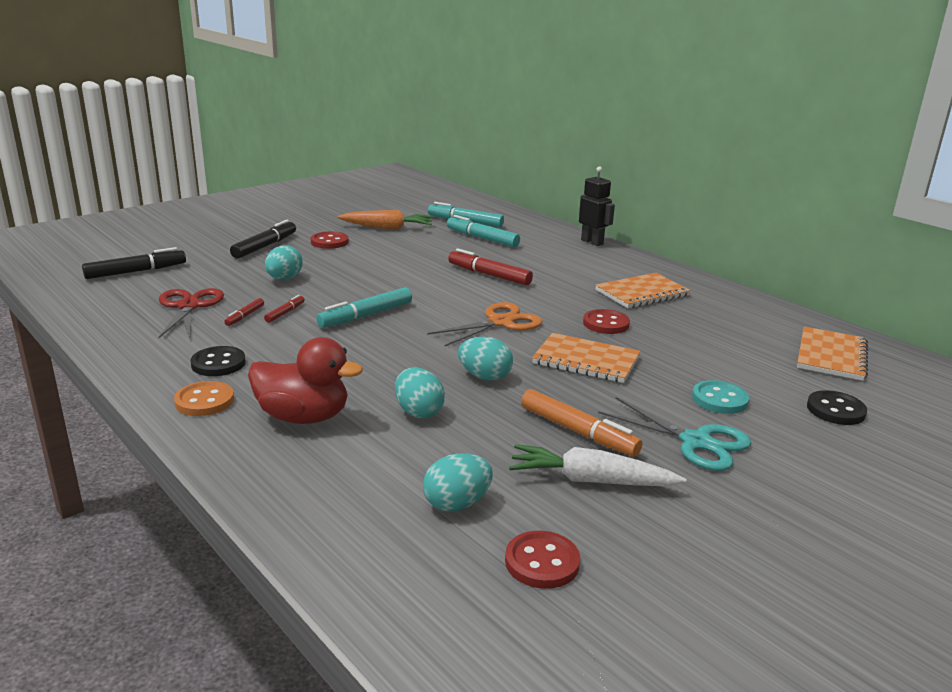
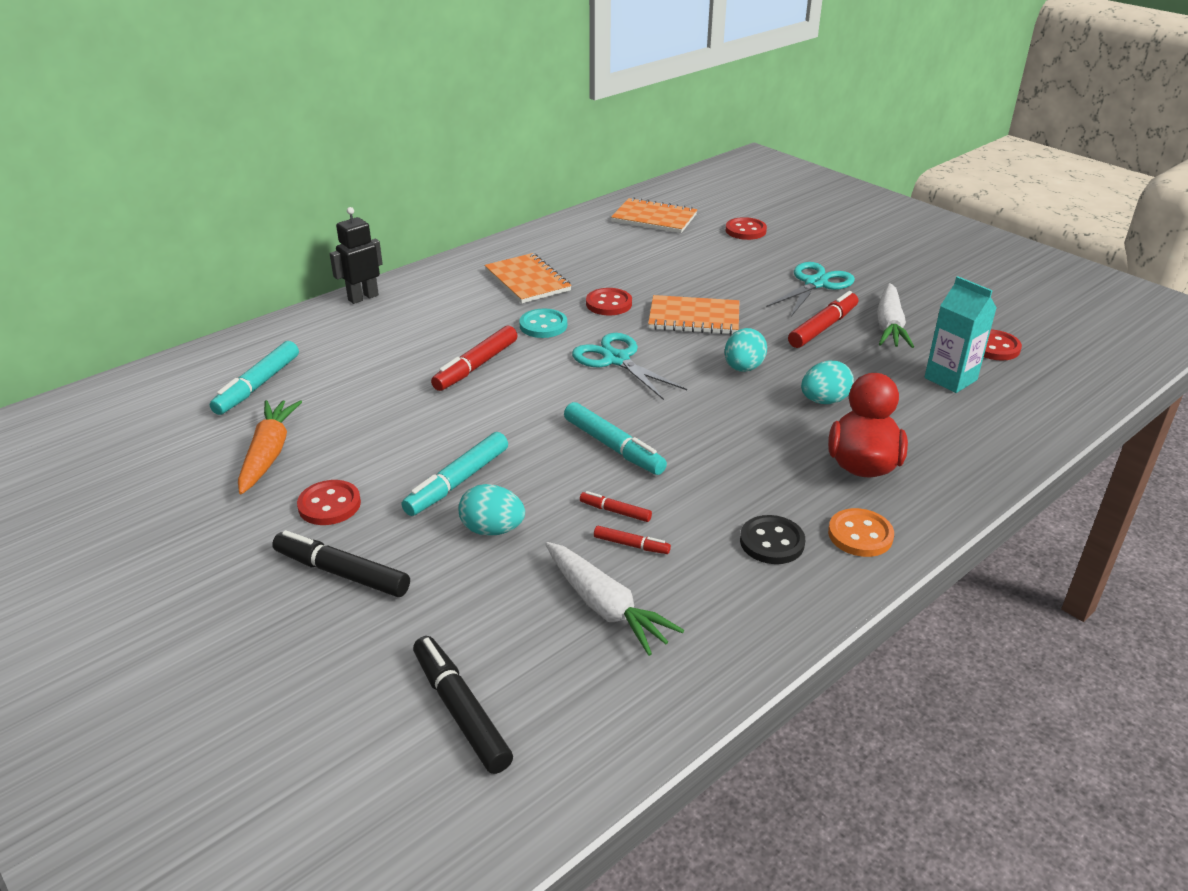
camera: 90 degrees left, 10 degrees up
(189, 306) = (605, 607): red scissors -> white carrot
(457, 504) = (950, 379): turquoise egg -> turquoise carton
(482, 238) = (336, 371): turquoise marker -> turquoise marker (457, 482)
(501, 322) = (616, 359): orange scissors -> turquoise scissors
(578, 432) = (823, 327): orange marker -> red marker
(586, 361) = (694, 318): orange notebook -> orange notebook turned 75 degrees clockwise
(719, 399) = (745, 268): turquoise button -> turquoise button (543, 325)
(835, 410) = (745, 230): black button -> red button

